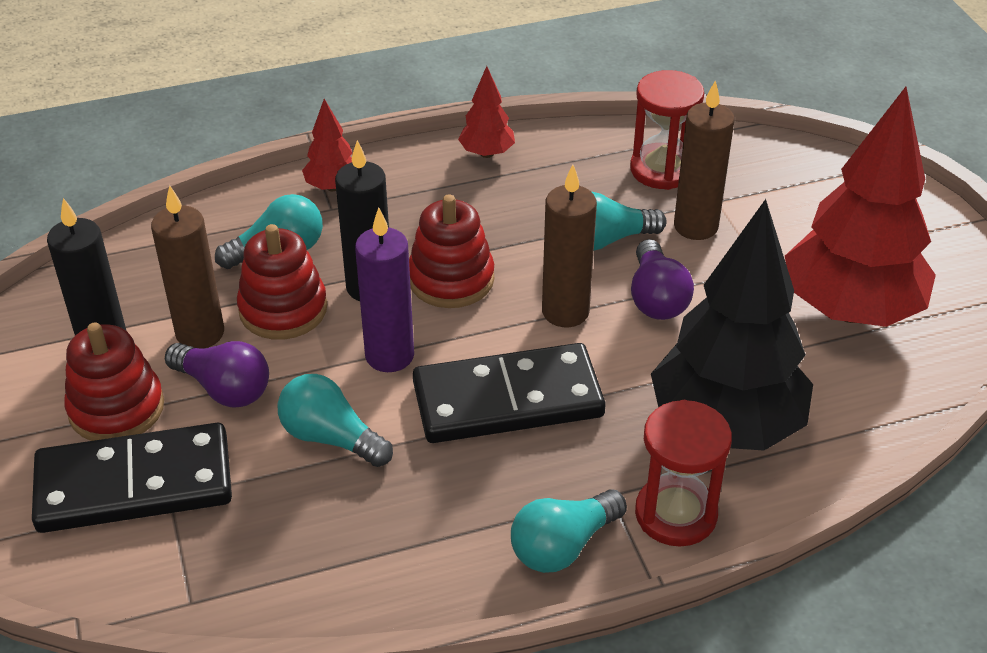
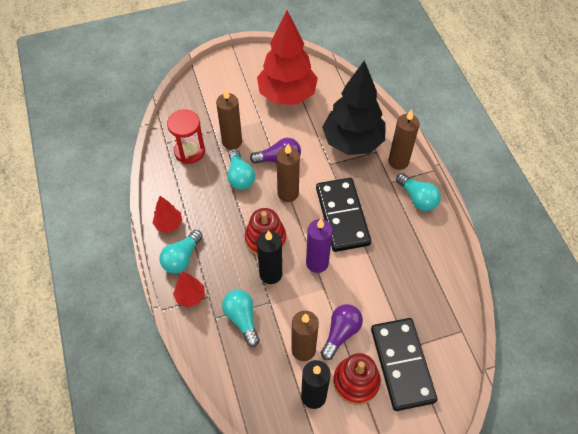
camera: 90 degrees left, 15 degrees up
(283, 309) = (286, 312): red stacking toy -> none
(331, 438) = (368, 284): turquoise light bulb -> turquoise light bulb (182, 258)
(676, 514) = (398, 161): red hourglass -> brown candle

